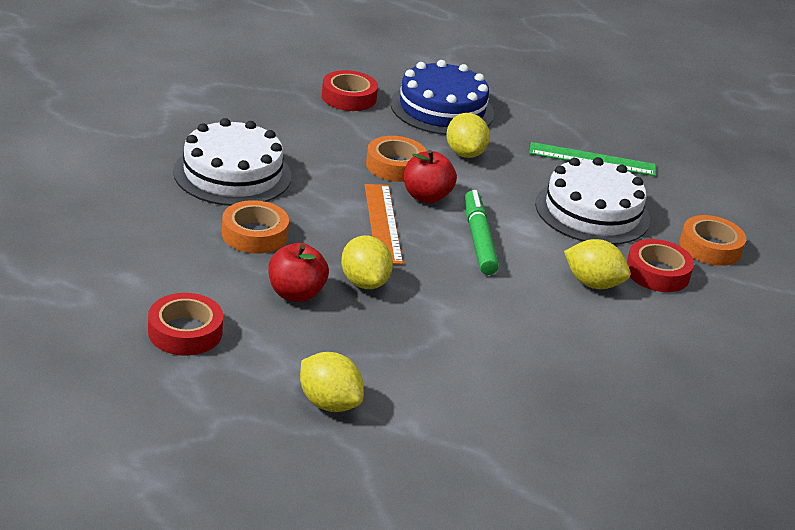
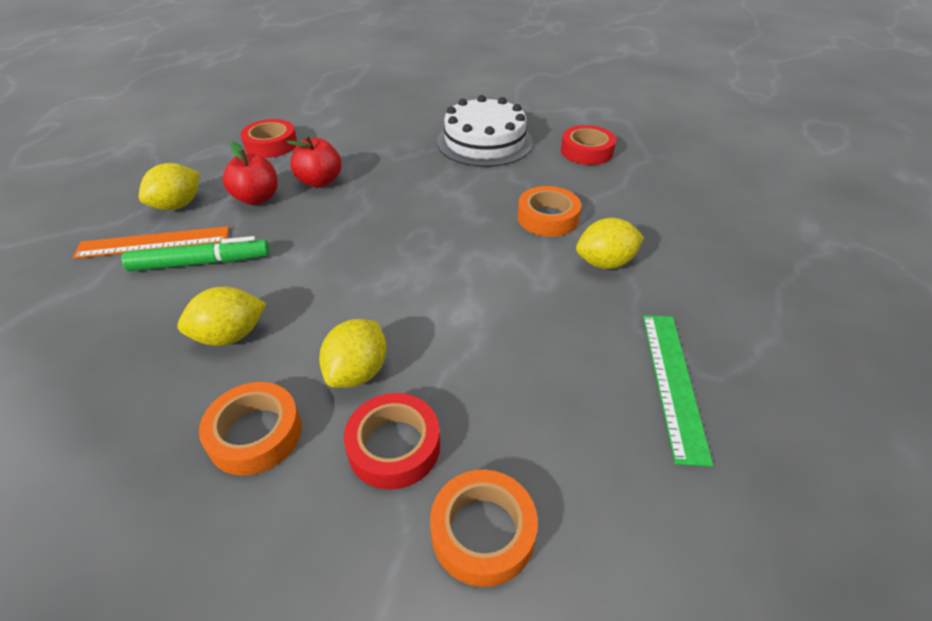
camera: 90 degrees right, 10 degrees up
(254, 234) = (399, 158): orange tape -> orange tape (255, 434)
(349, 97) = (664, 184): red tape -> red tape (586, 151)
(364, 282) = (339, 211): yellow lemon -> yellow lemon (230, 336)
(382, 223) = (438, 216): orange ruler -> orange ruler (154, 242)
(426, 196) = (498, 239): red apple -> red apple (257, 198)
(442, 109) = (696, 243): blue cake -> none
(478, 239) = (428, 277): green marker -> green marker (200, 263)
(592, 212) = (527, 377): white cake -> none

